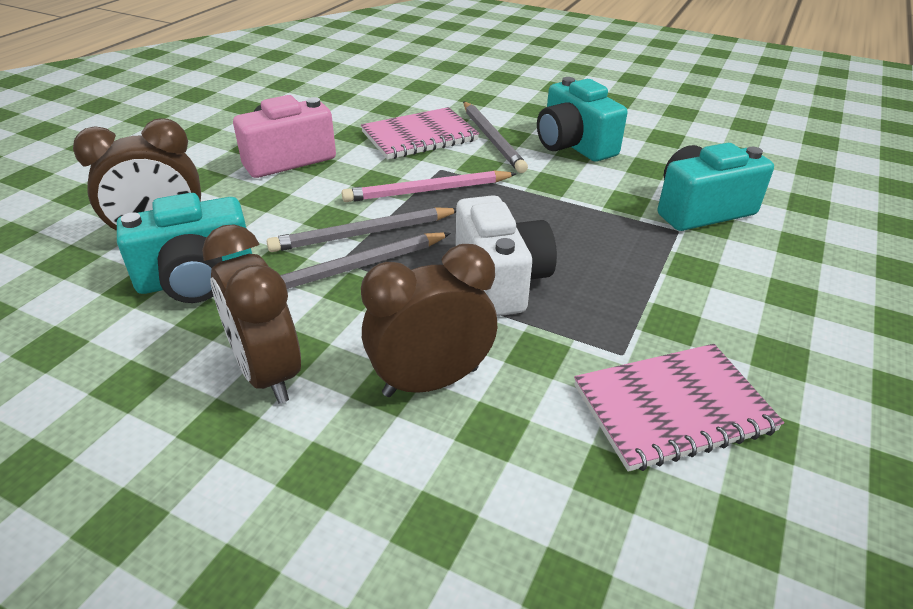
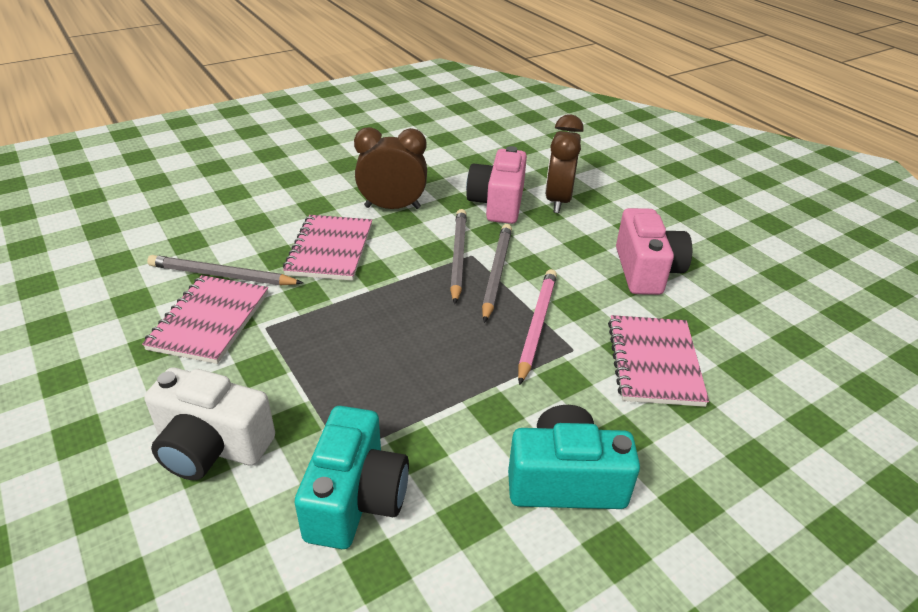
camera: 120 degrees right, 0 degrees up
(197, 279) = (497, 204): turquoise camera -> pink camera
(431, 381) = (330, 250): brown clock -> pink notebook
(492, 139) = (620, 415): grey pencil -> grey pencil (222, 275)
(500, 280) = (384, 310): white camera -> white camera (212, 446)

